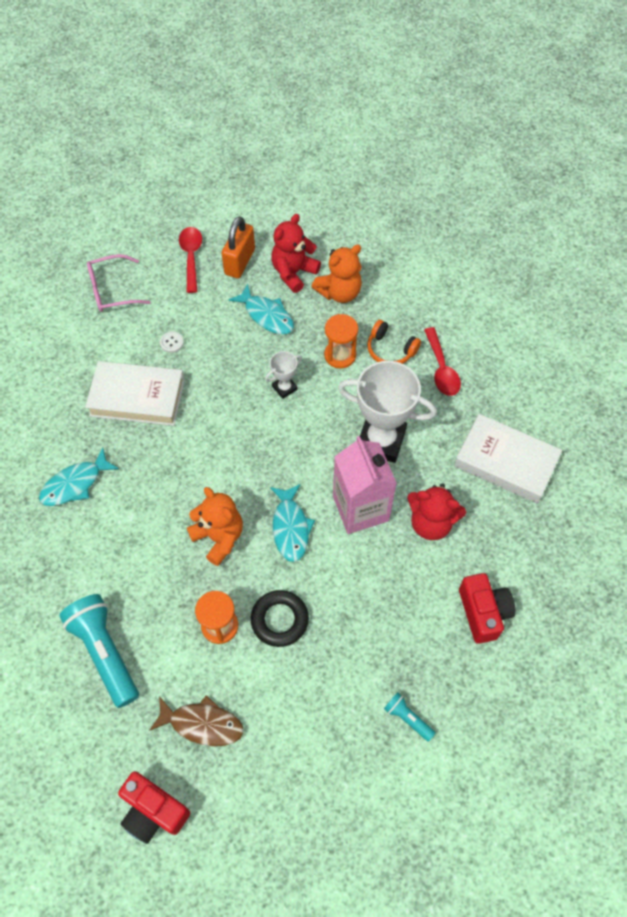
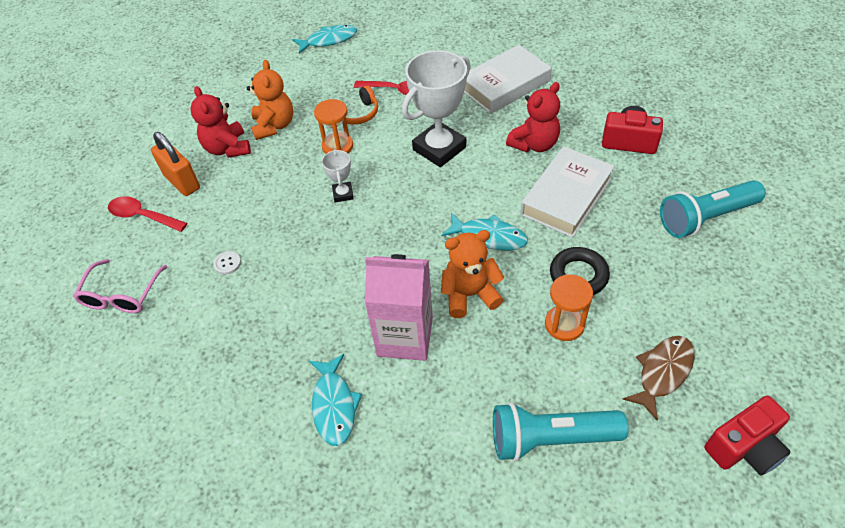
camera: 60 degrees left, 10 degrees down
(137, 397) = (269, 313): white book -> white book (566, 196)
(266, 315) = (257, 181): turquoise fish -> turquoise fish (329, 40)
(360, 508) = (496, 183): pink carton -> pink carton (405, 337)
(407, 718) = (705, 218): turquoise flashlight -> turquoise flashlight, size x2.09

